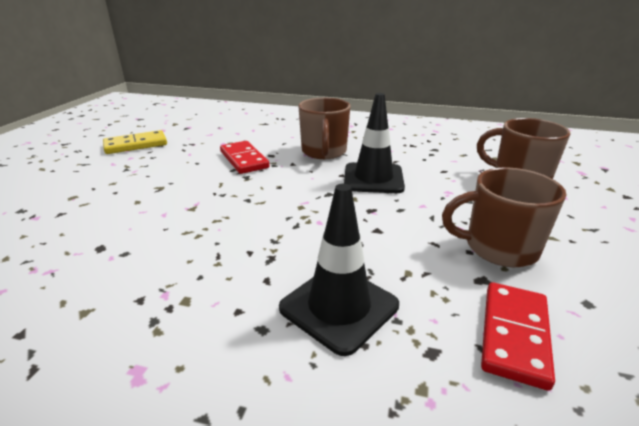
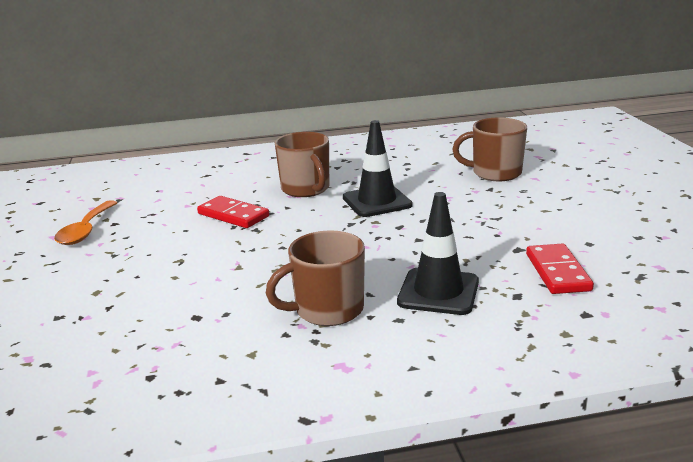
camera: 25 degrees left, 5 degrees down
(136, 145) = (86, 230): yellow domino -> orange spoon
(499, 248) = (515, 227): brown mug -> brown mug (327, 310)

